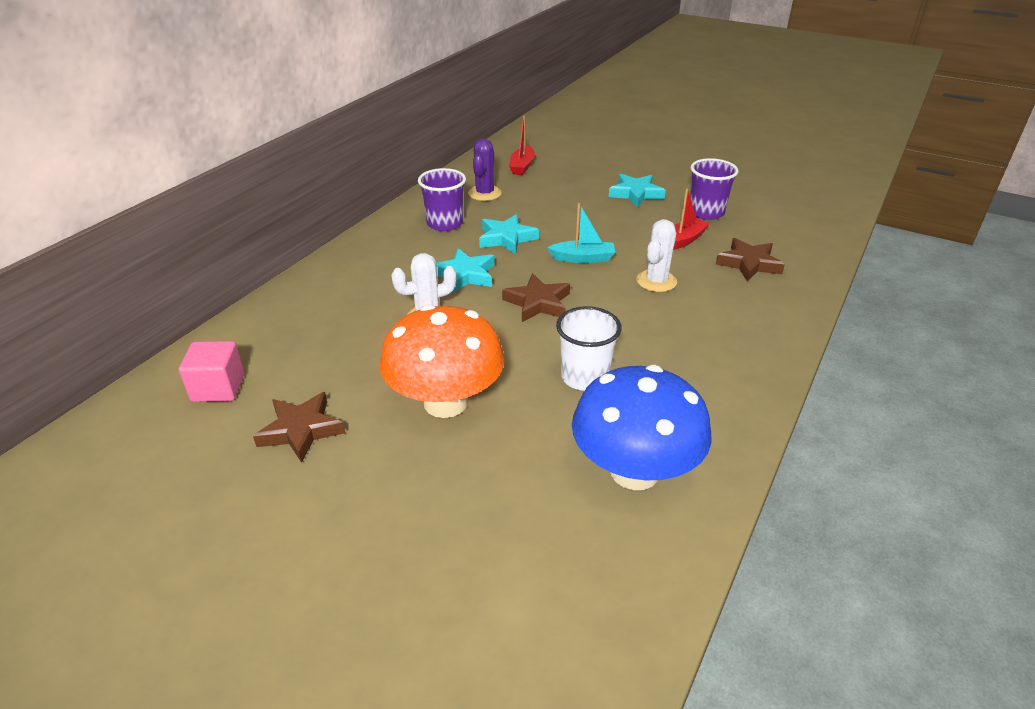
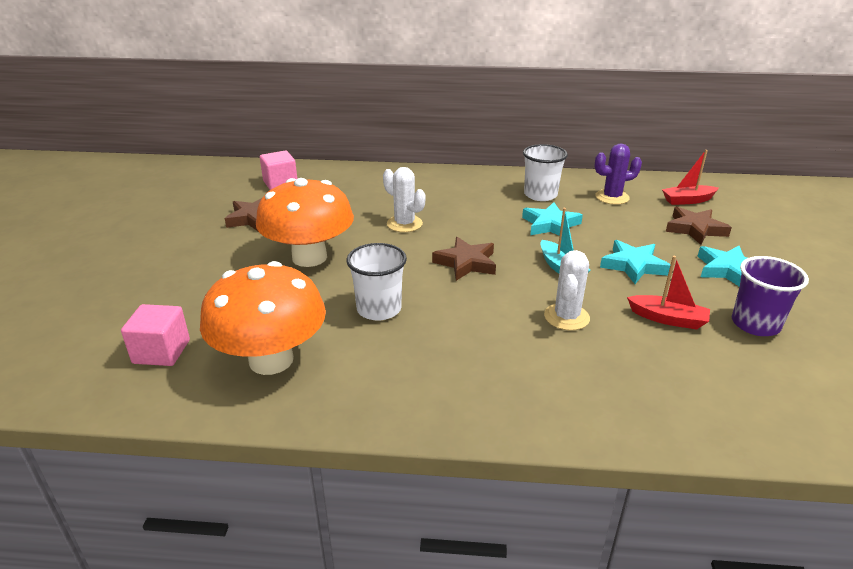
camera: 65 degrees right, 5 degrees down
(445, 224) = (540, 195): purple cup -> white cup
(465, 275) = (475, 222): turquoise star -> turquoise star (633, 265)
(574, 564) = (161, 352): none -> pink cube
(634, 471) = (271, 360): blue mushroom -> orange mushroom
(656, 281) = (566, 317): white cactus -> white cactus turned 75 degrees counterclockwise
(749, 263) = (676, 375): brown star -> brown star (695, 229)

